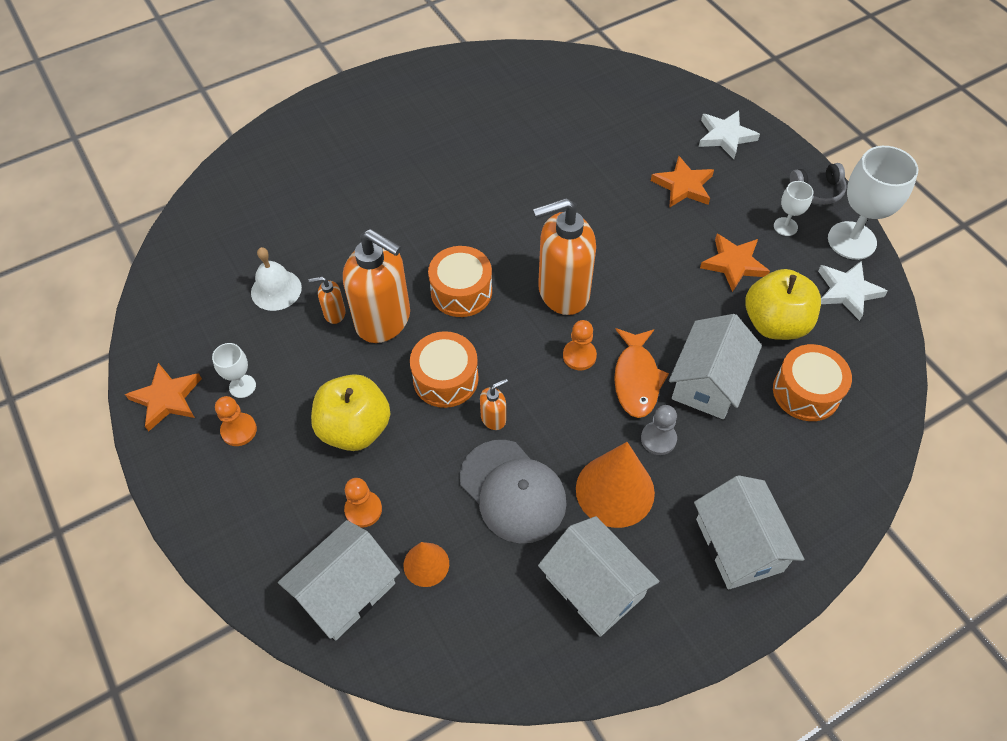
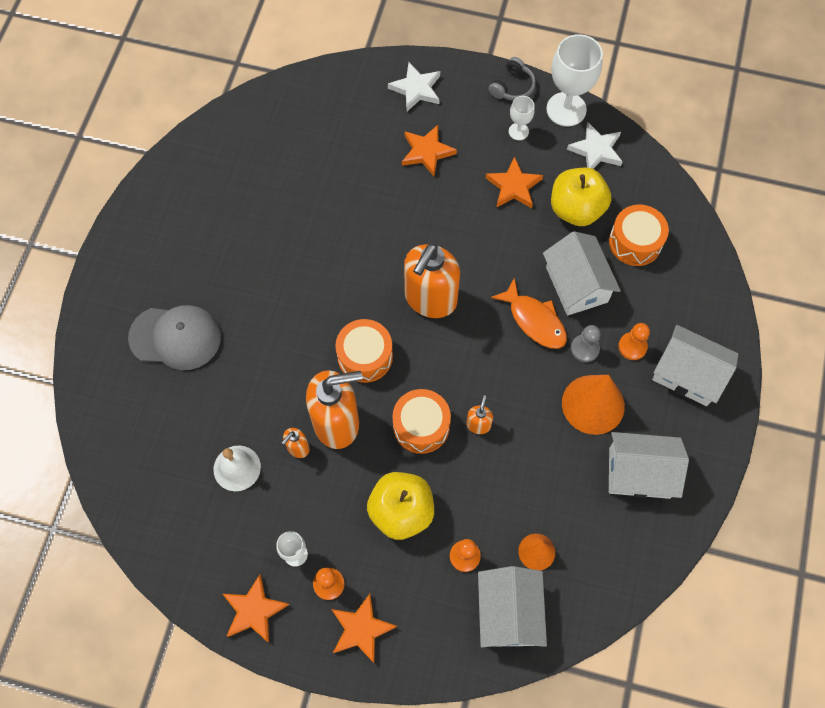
camera: 45 degrees left, 10 degrees up
(221, 487) = (361, 629): none -> orange star
(513, 491) = (538, 460): grey cap -> grey cap (175, 337)
(579, 356) = (485, 335): orange pawn -> orange pawn (632, 346)

